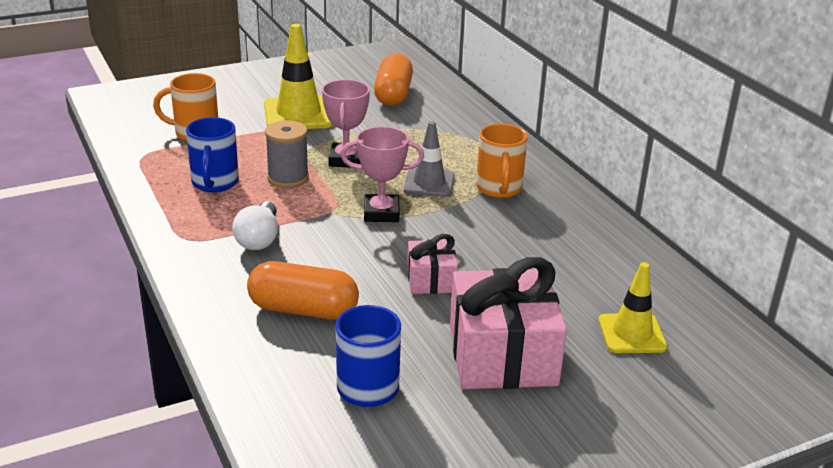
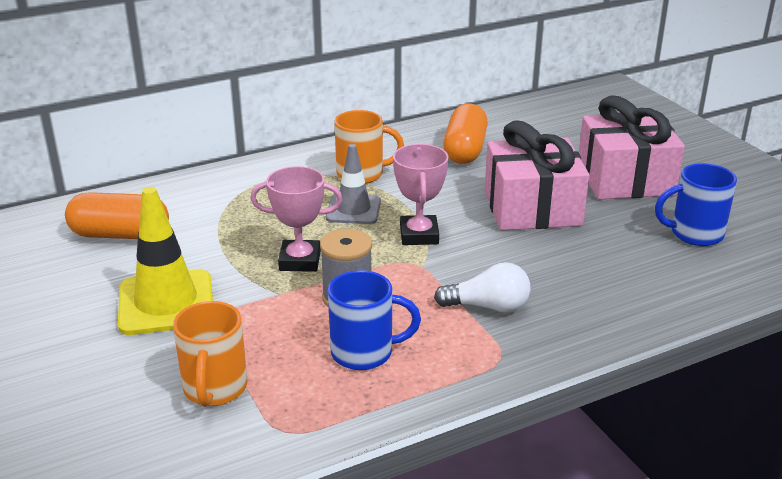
camera: 90 degrees left, 0 degrees up
(303, 310) = (605, 270): orange capsule -> orange capsule (465, 150)
(431, 280) = (532, 208): pink gift -> pink gift, size x1.94
(632, 334) = (574, 132): yellow traffic cone -> none

